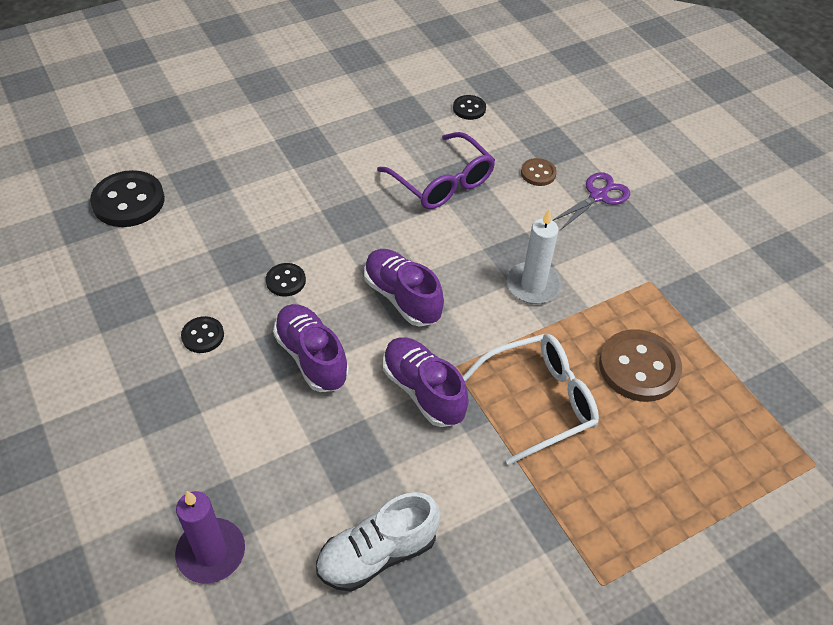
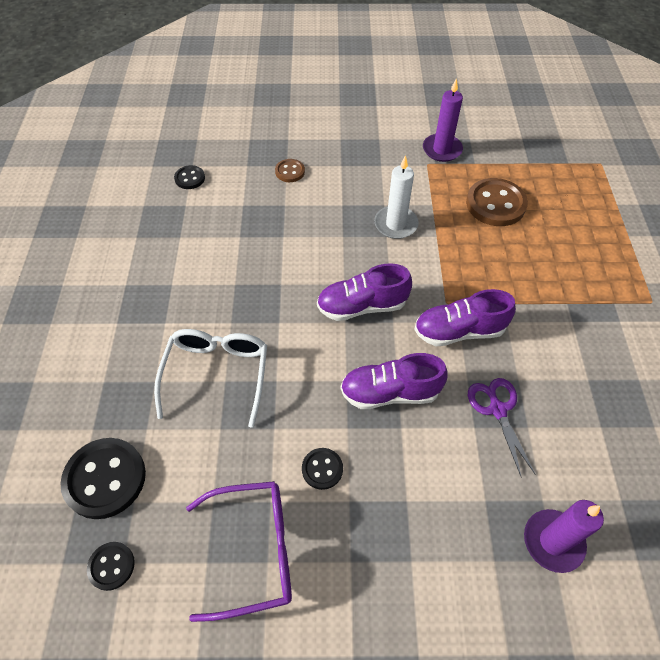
camera: 60 degrees left, 5 degrees up
(286, 281) = (296, 380): black button -> black button (111, 566)
(377, 554) = (591, 421): white shoe -> none
(442, 182) = (258, 230): purple glasses -> purple glasses (254, 551)
(540, 401) = (499, 267): white glasses -> white glasses (217, 374)
(598, 196) = (335, 152): purple scissors -> purple scissors (497, 410)
(686, 287) = (442, 150): none -> purple candle

